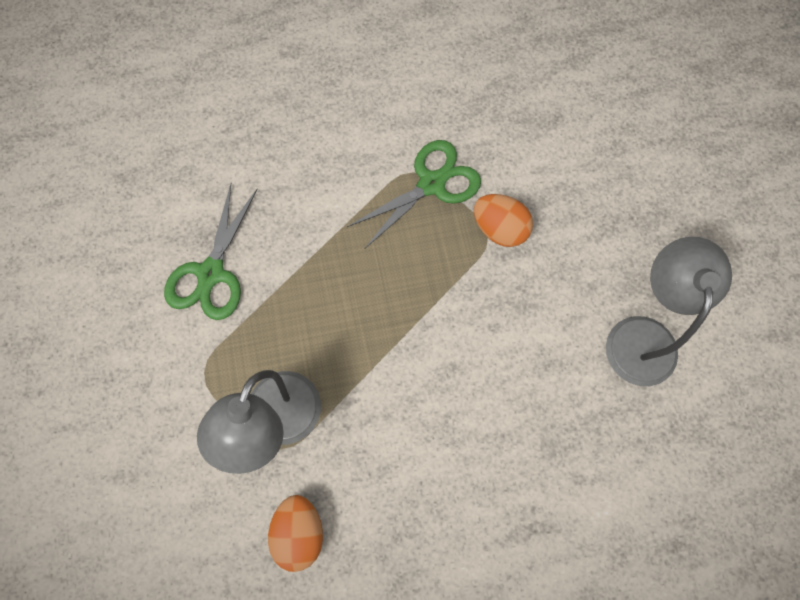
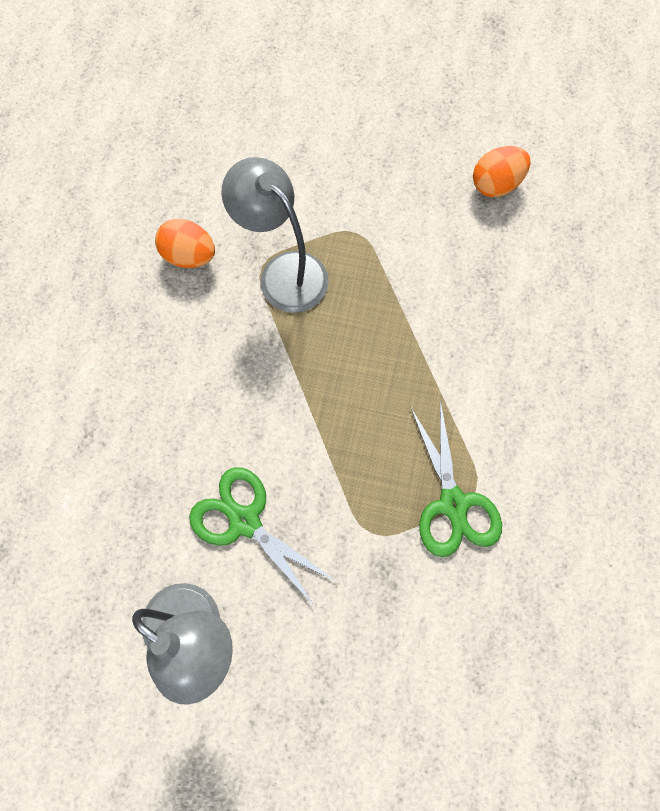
camera: 115 degrees right, 0 degrees up
(211, 273) = (445, 268): green scissors -> green scissors (244, 521)
(499, 229) = (373, 549): orange egg -> orange egg (496, 184)

